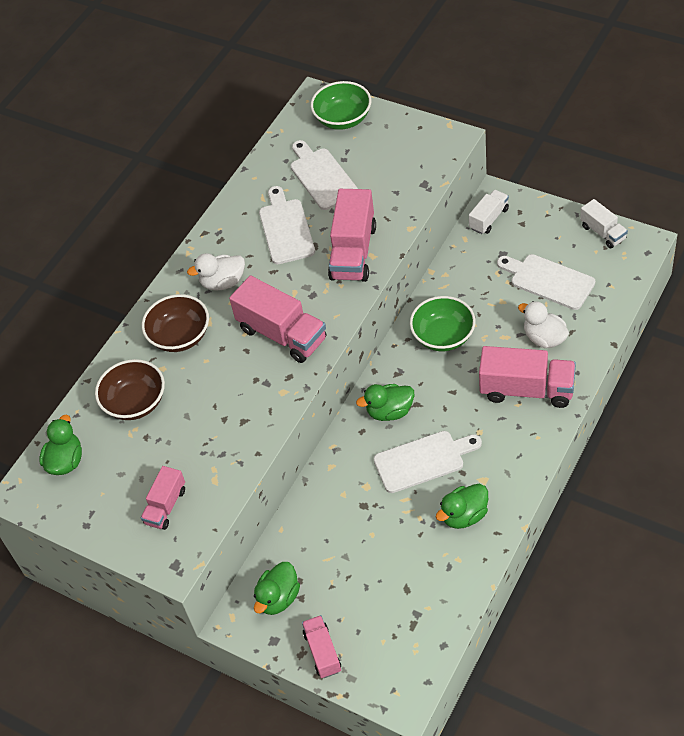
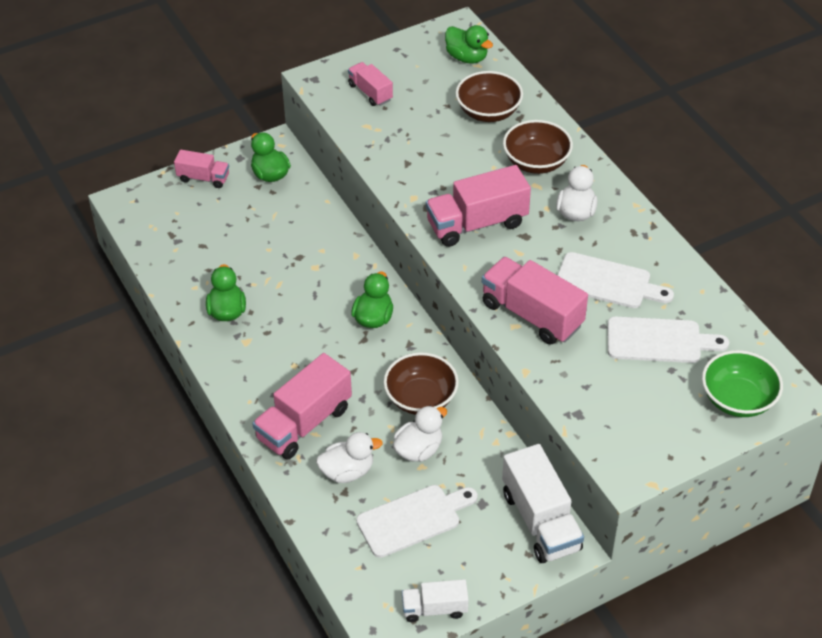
camera: 115 degrees right, 5 degrees down
(423, 460) = (303, 314): white cutting board -> none
(443, 336) = (421, 398): green bowl -> brown bowl
(489, 219) = (540, 521): white truck -> white truck, size x1.75
(489, 311) = (419, 449): none -> white duck

